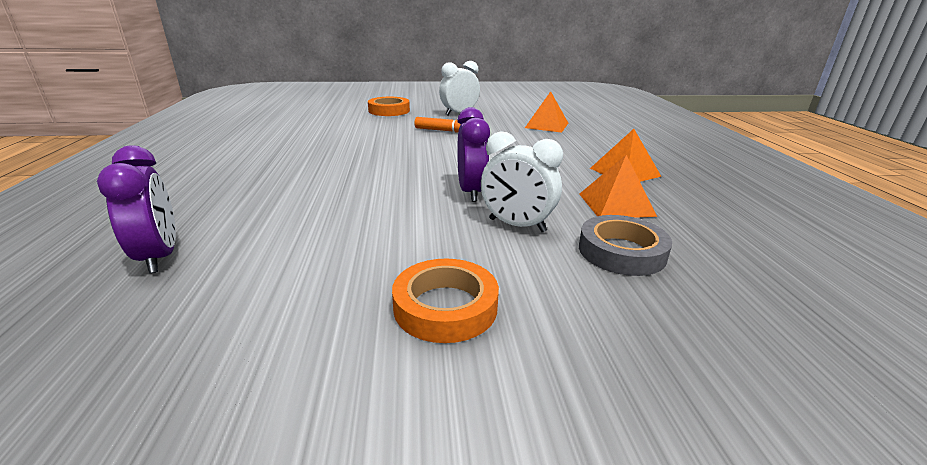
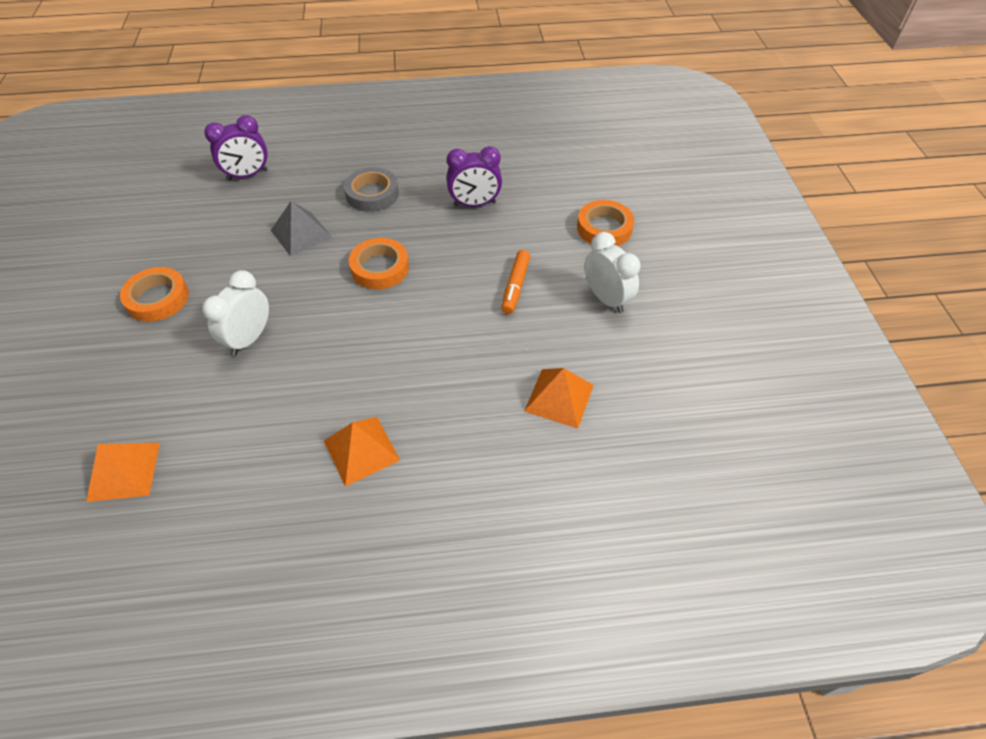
camera: 90 degrees right, 25 degrees up
(338, 208) = (301, 234): none -> grey pyramid
(412, 170) = (380, 268): none -> orange tape
(471, 192) = (321, 310): purple clock -> purple clock (474, 204)
(616, 204) = (276, 418): orange pyramid -> orange pyramid (124, 471)
(621, 251) = (191, 400): grey tape -> grey tape (372, 194)

